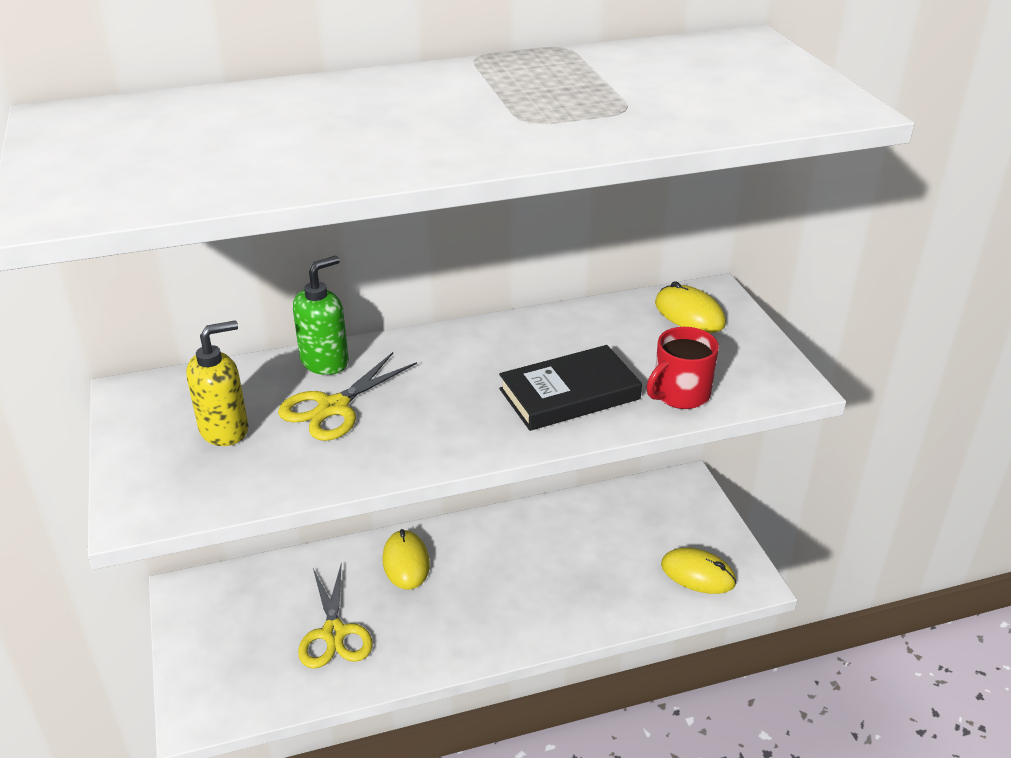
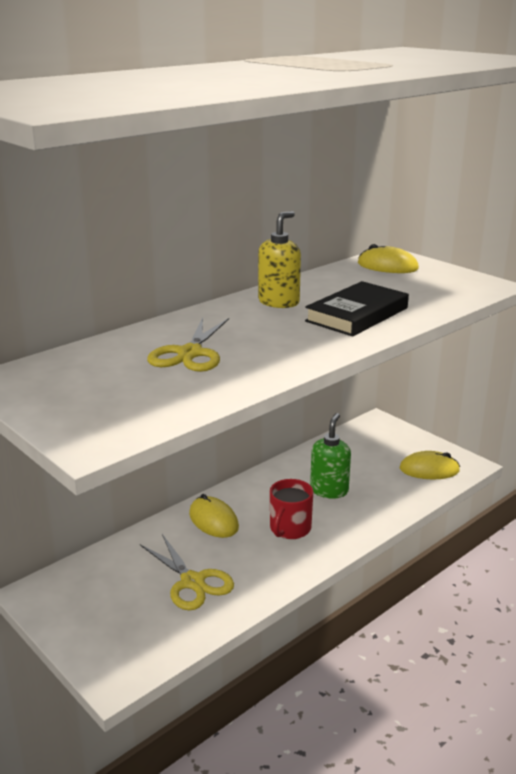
camera: 25 degrees left, 10 degrees down
(225, 430) = (113, 382): yellow soap dispenser -> yellow soap dispenser (279, 302)
(325, 362) = (153, 332): green soap dispenser -> green soap dispenser (329, 490)
(680, 394) = (429, 301): red mug -> red mug (290, 529)

